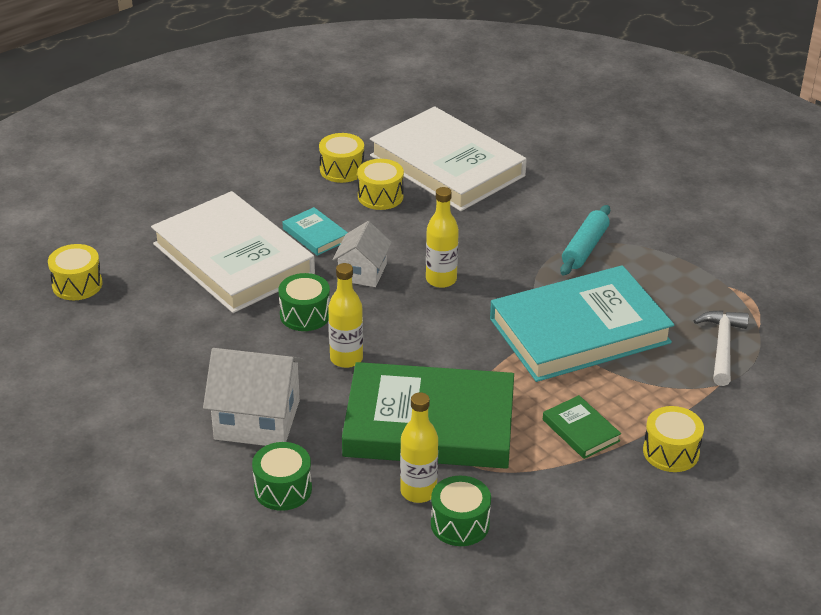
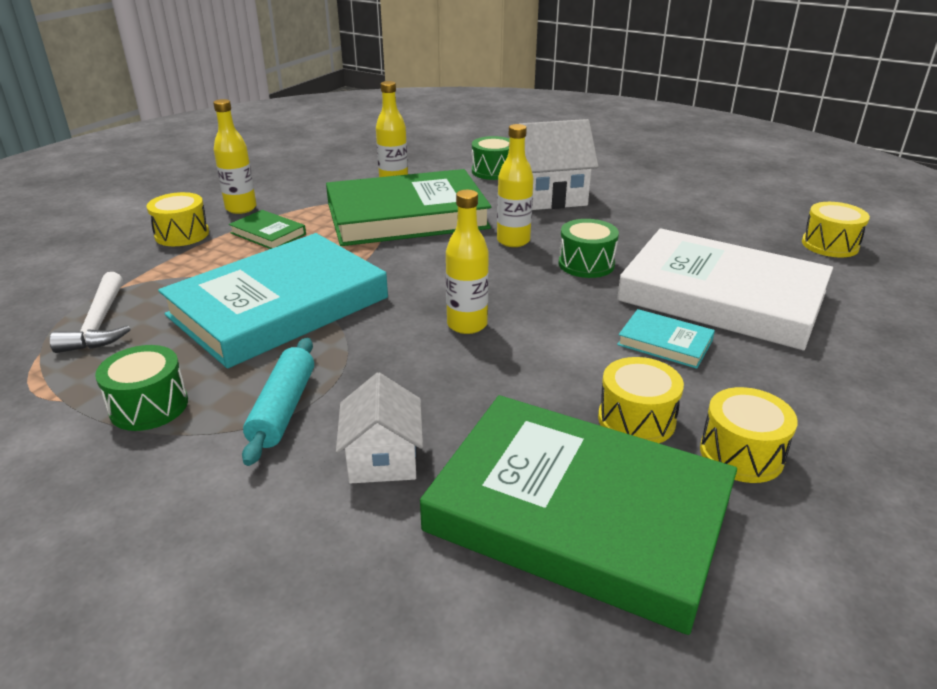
camera: 160 degrees right, 5 degrees down
(362, 272) = (565, 313): white house -> white house (383, 458)
(447, 166) = (578, 514): white book -> green book
(460, 524) = (355, 176): green drum -> green drum (149, 406)
(608, 486) = (241, 208): none -> yellow bottle

